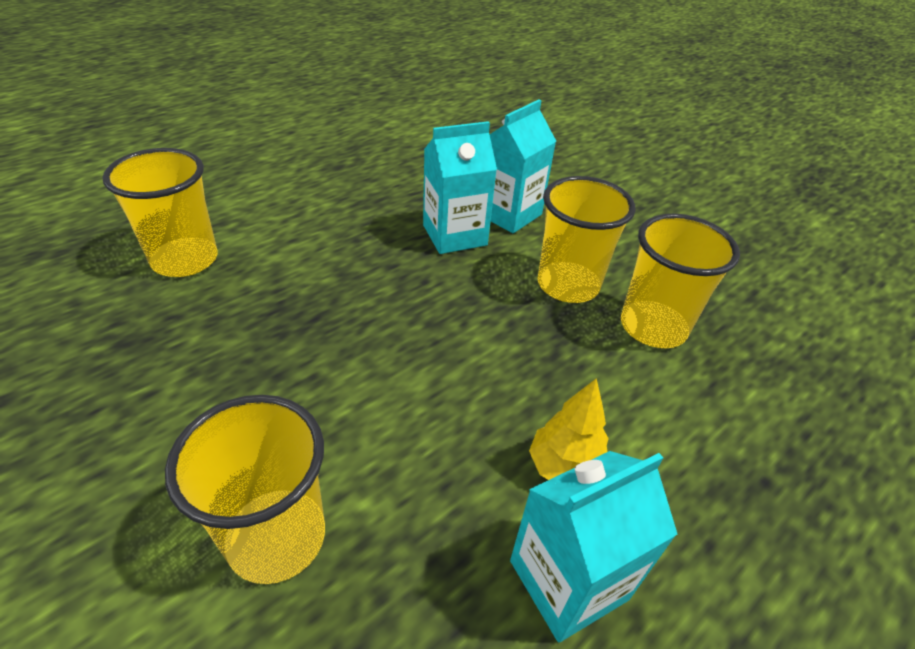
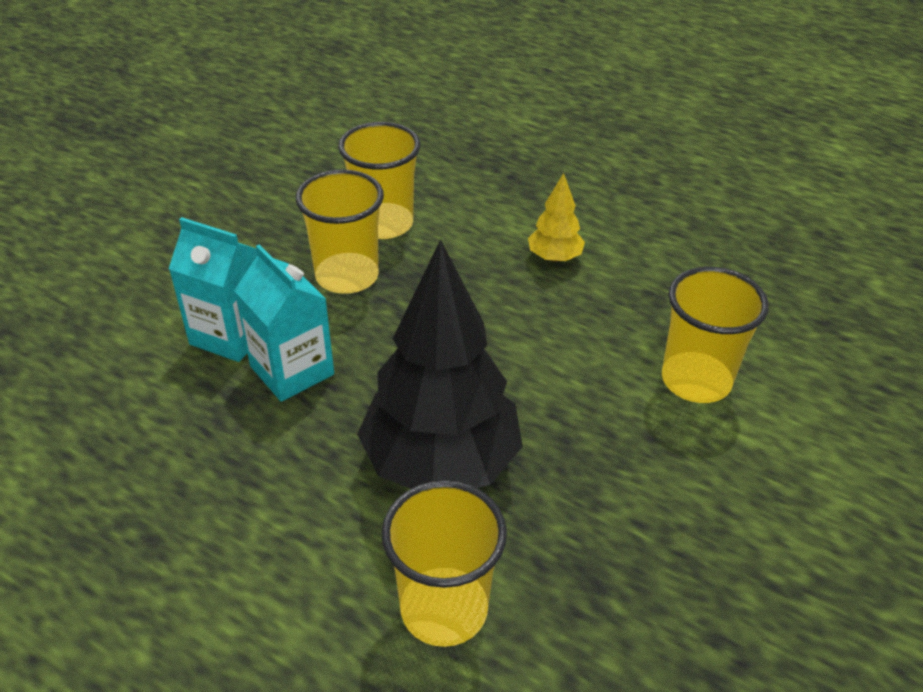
camera: 105 degrees left, 0 degrees up
(309, 289) = (440, 462): none -> black tree
(568, 580) = (630, 248): turquoise carton -> none

